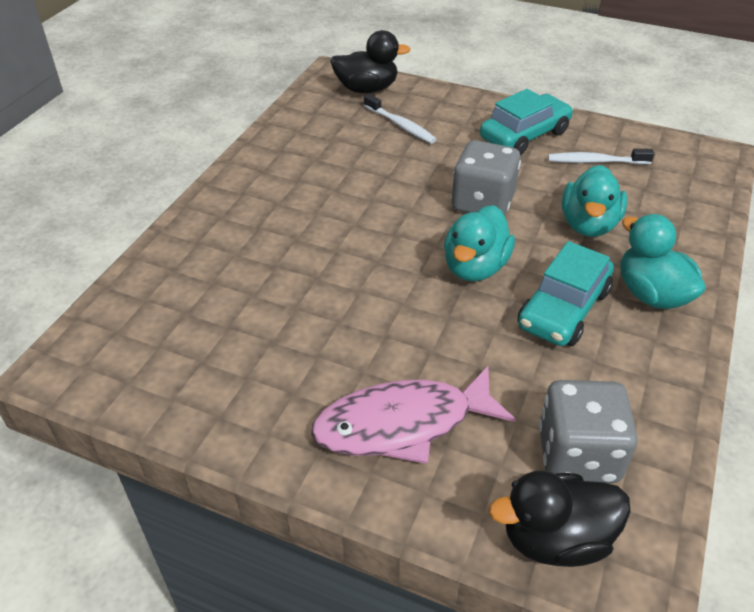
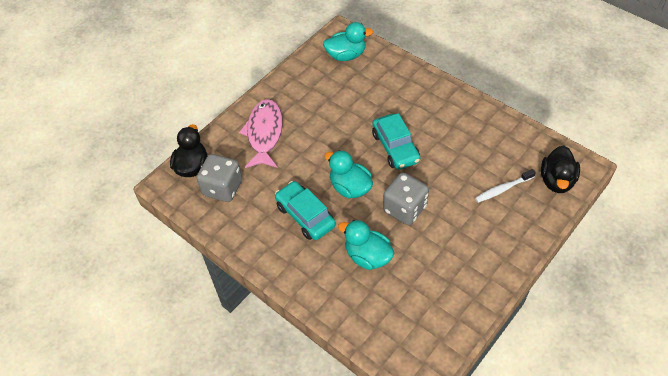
camera: 110 degrees right, 10 degrees up
(524, 135) = (474, 258): turquoise car -> turquoise car (395, 147)
(595, 161) = (432, 289): white toothbrush -> none
(651, 294) = (300, 261): turquoise duck -> turquoise duck (346, 55)

